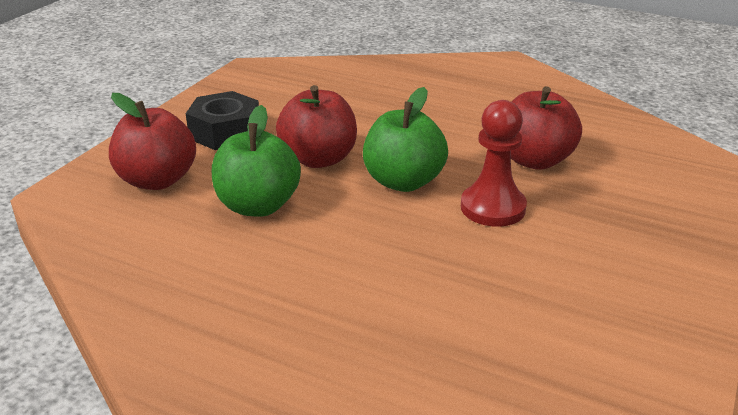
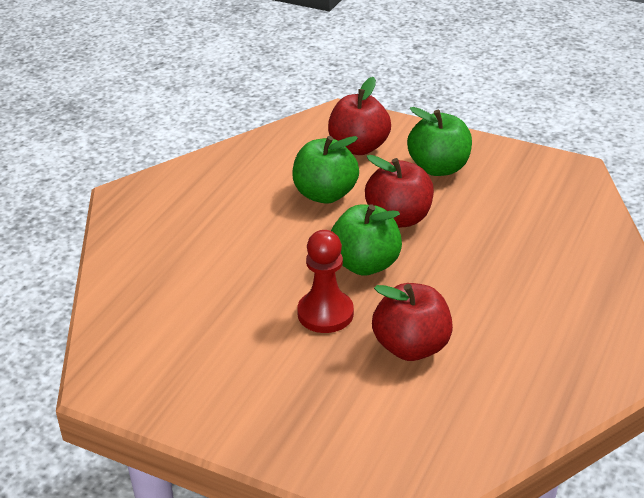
camera: 90 degrees right, 5 degrees up
(225, 132) = (438, 168): black nut -> green apple

